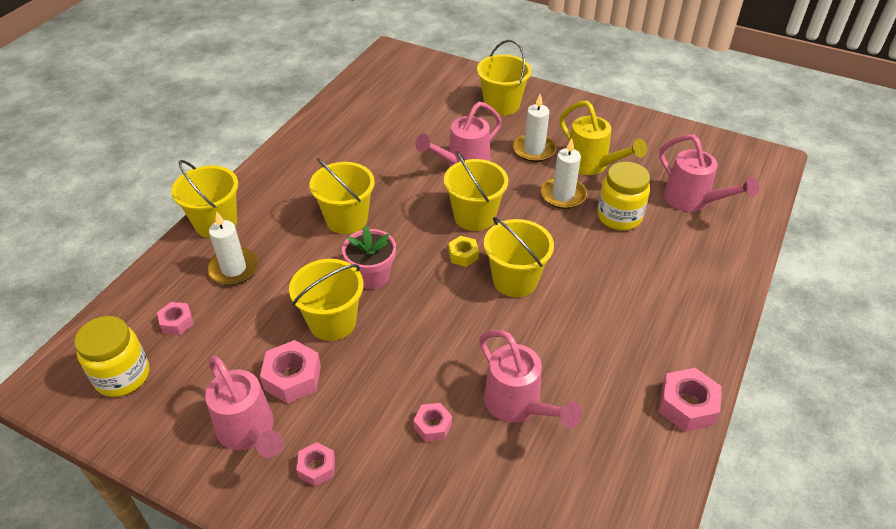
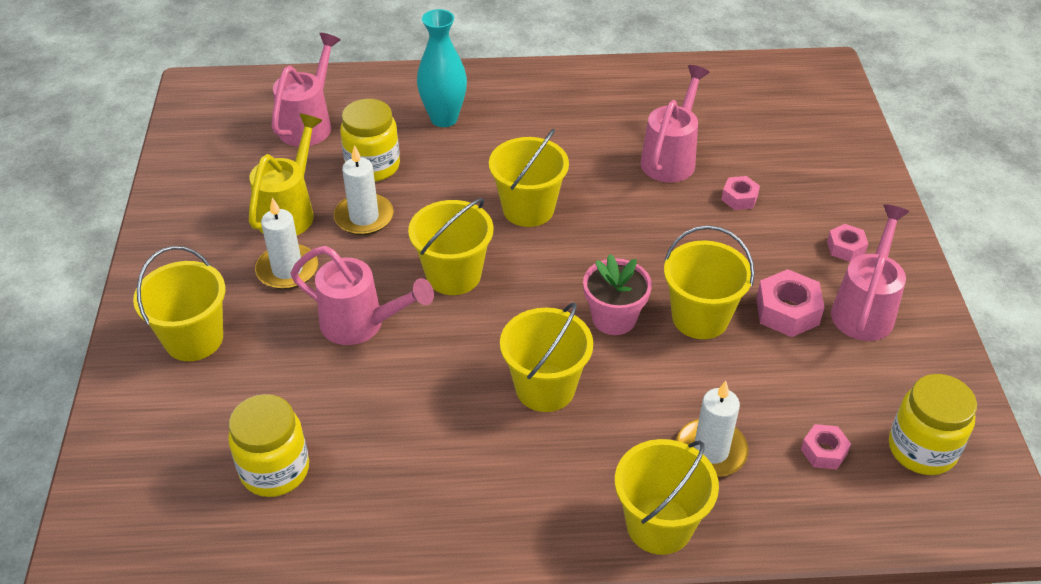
camera: 120 degrees left, 0 degrees up
(386, 109) = (275, 470): none -> yellow jar
(463, 255) = (523, 260): yellow nut -> none
(661, 276) = (444, 118): none -> turquoise vase
(687, 405) = (585, 74): pink nut -> none

